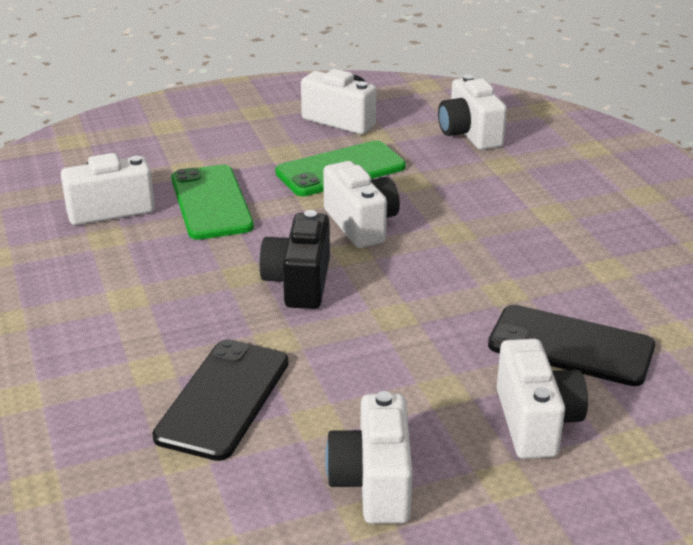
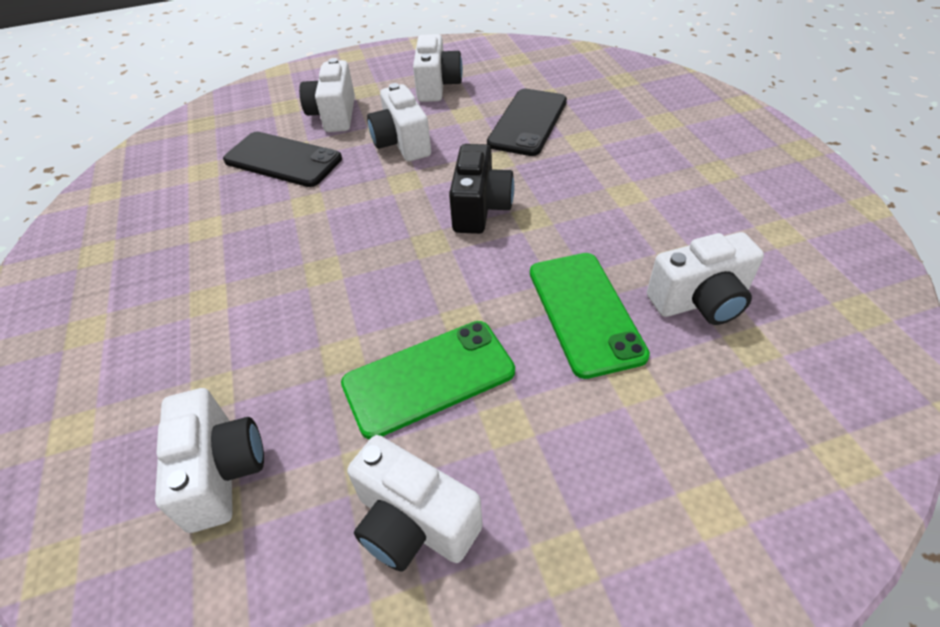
camera: 175 degrees left, 15 degrees up
(361, 224) = (416, 279): white camera -> white camera (402, 143)

